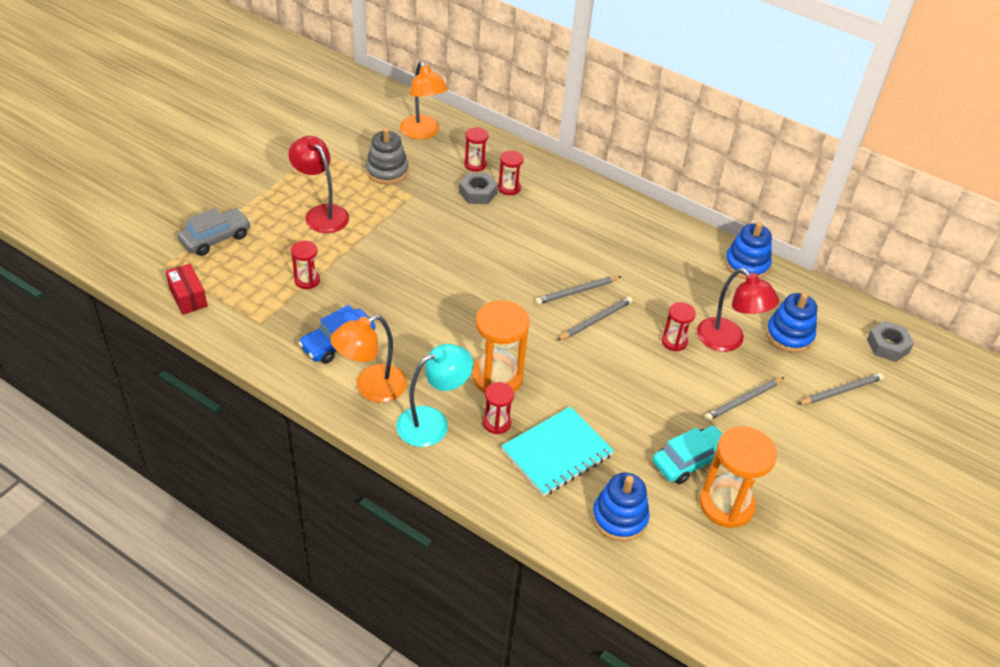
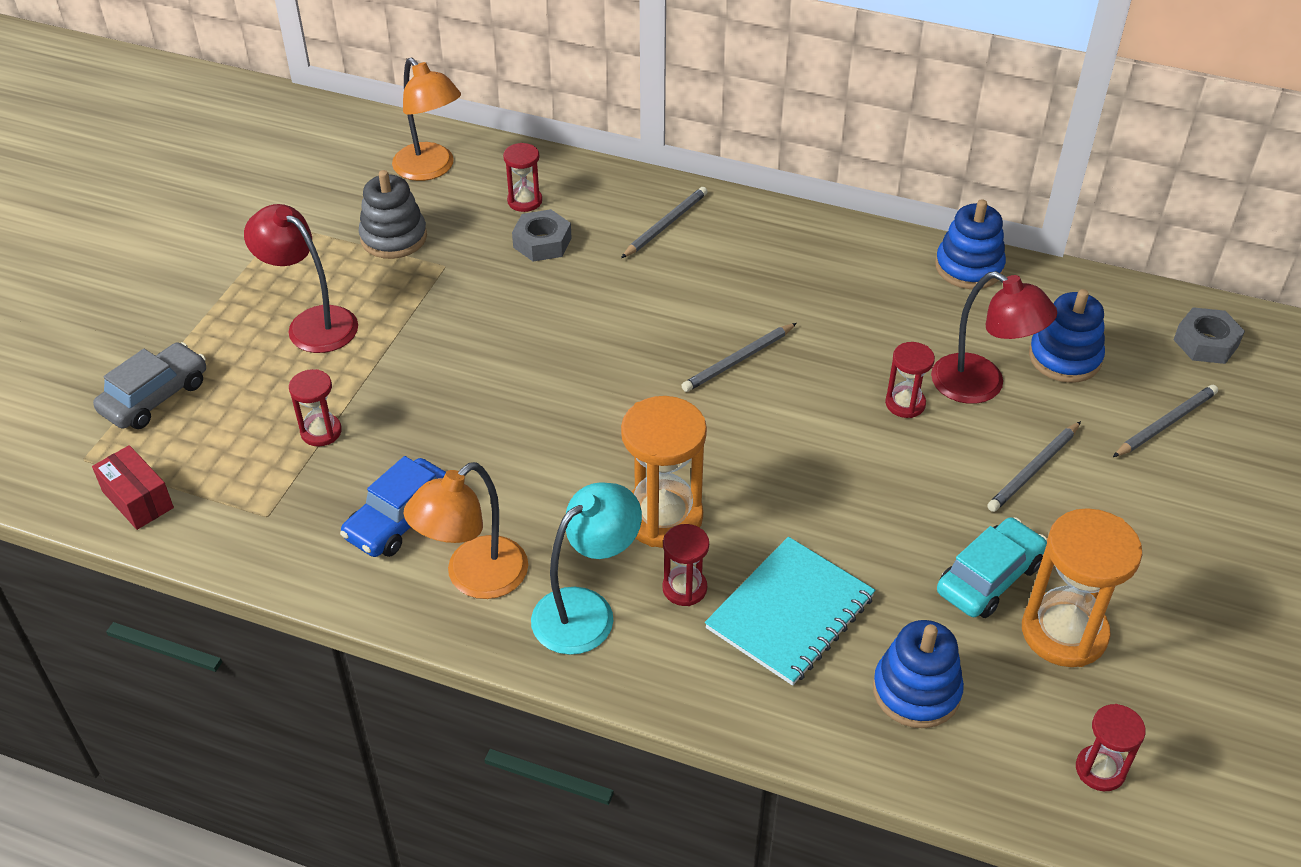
camera: 10 degrees left, 0 degrees up
(509, 188) = (587, 226): red hourglass -> red hourglass (1100, 770)
(595, 320) = (780, 397): grey pencil -> grey pencil (665, 225)

